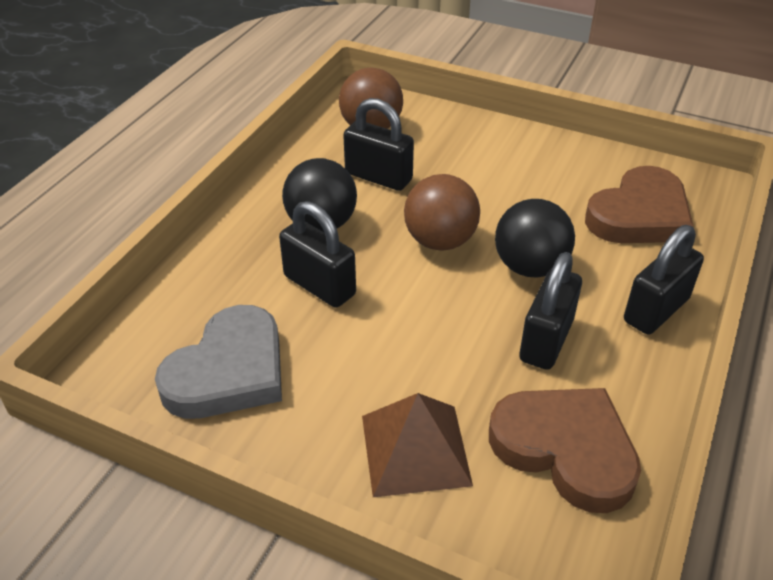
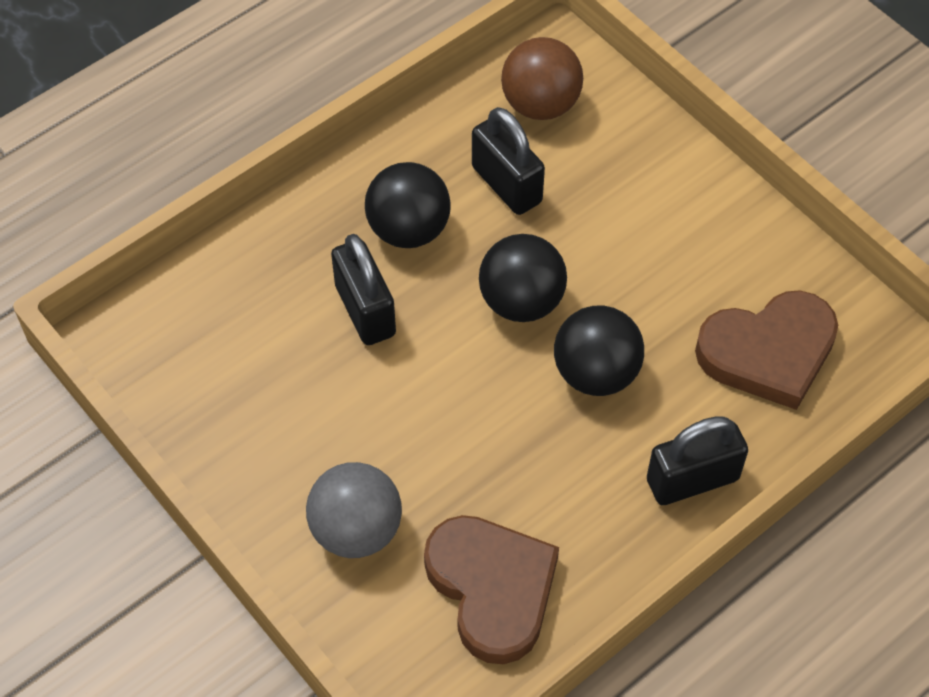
camera: 25 degrees right, 15 degrees up
(228, 371) = (231, 377): grey heart -> none
(415, 449) = (356, 530): brown pyramid -> grey ball
(440, 241) = (521, 301): brown ball -> black ball
(546, 340) = (552, 467): black padlock -> none

